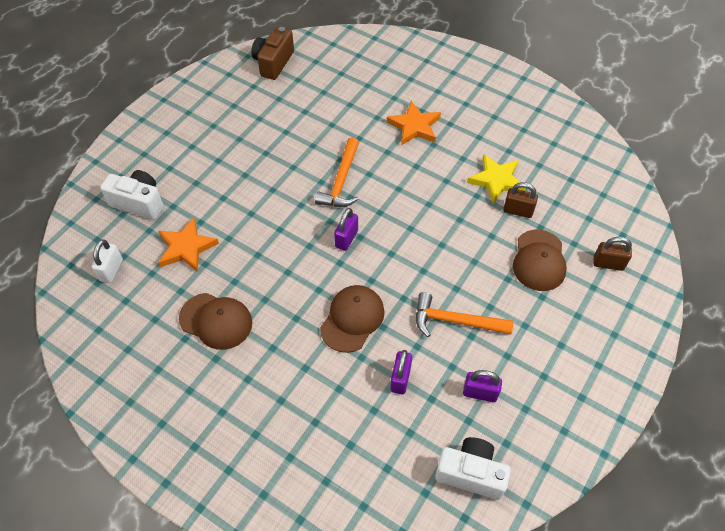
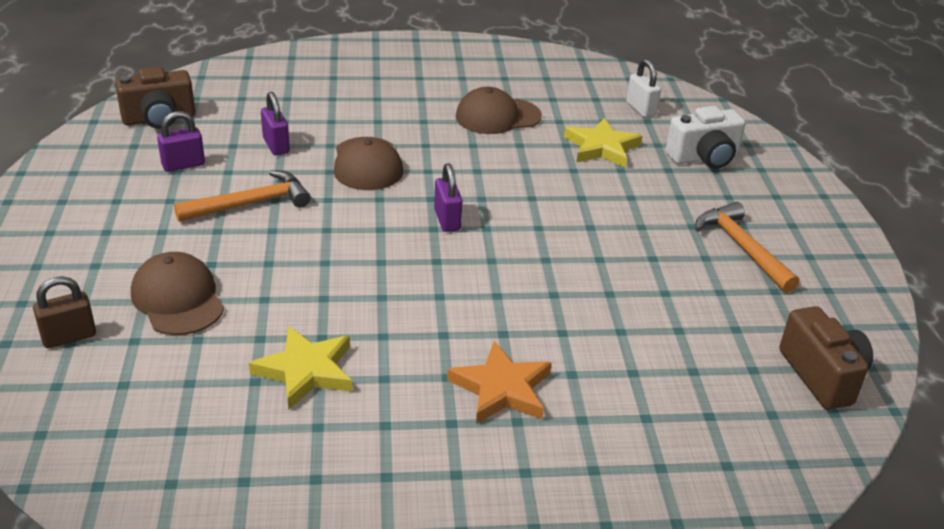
camera: 140 degrees right, 20 degrees down
(186, 247) = (602, 147): orange star -> yellow star
(341, 181) = (521, 271): orange hammer -> orange hammer (742, 248)
(471, 473) = (159, 119): white camera -> brown camera
(518, 211) = (245, 344): brown padlock -> none

